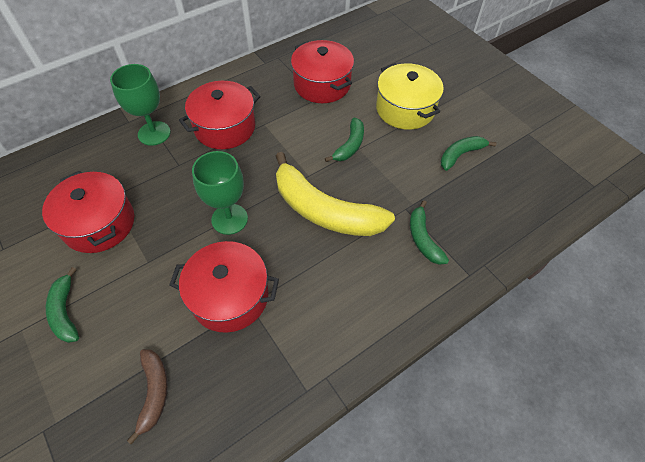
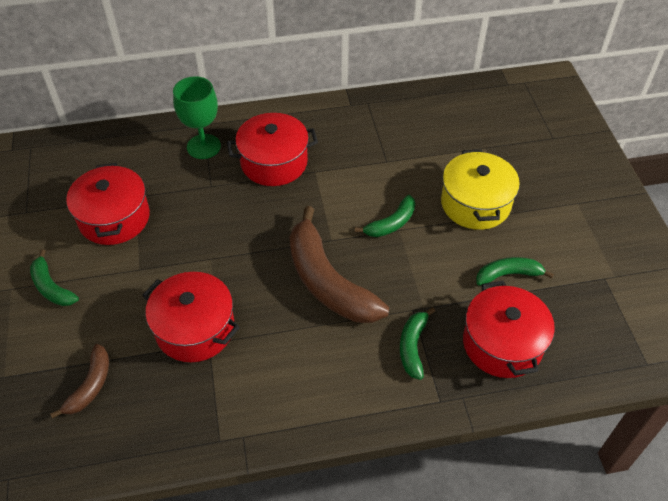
camera: 25 degrees right, 5 degrees down
(65, 311) = (52, 287): green banana -> green banana turned 45 degrees counterclockwise
(229, 219) = (232, 256): green goblet -> none
(322, 84) = (399, 147): red pot -> red pot (502, 343)
(324, 210) = (328, 281): yellow banana -> brown banana

